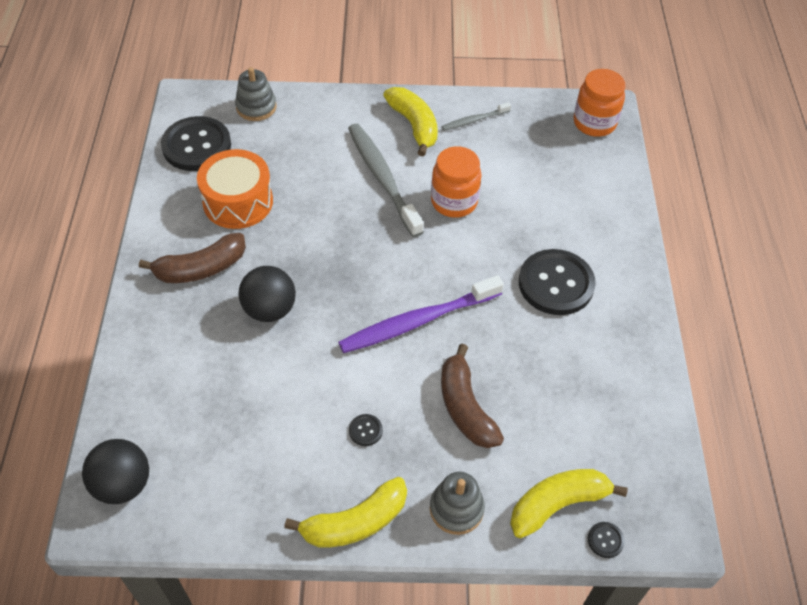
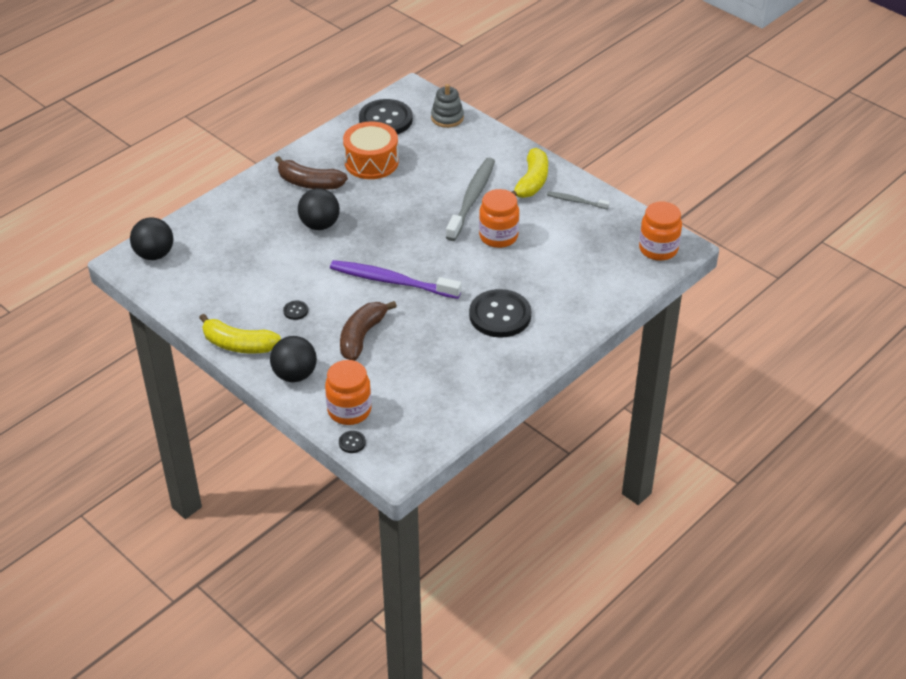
camera: 45 degrees right, 10 degrees down
(456, 509) = (295, 375): grey stacking toy -> black ball
(557, 504) = (349, 410): yellow banana -> orange jar

